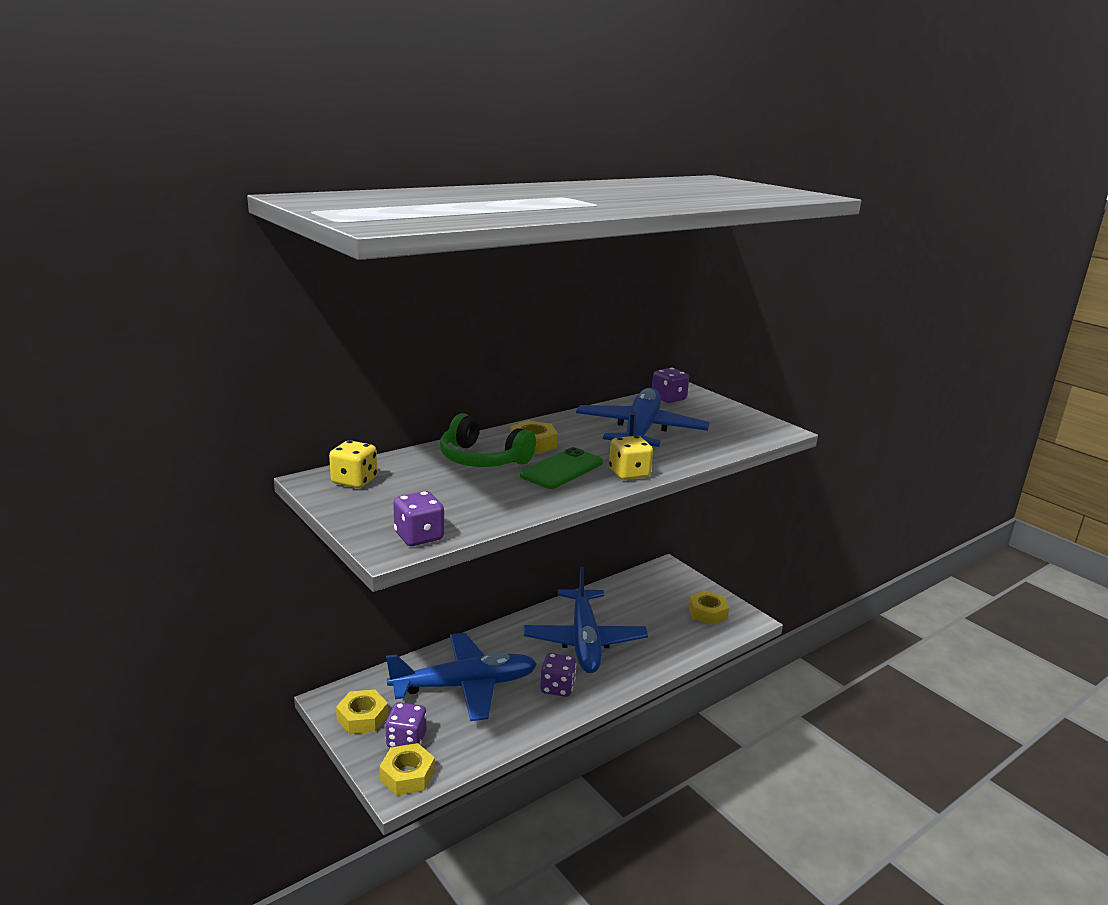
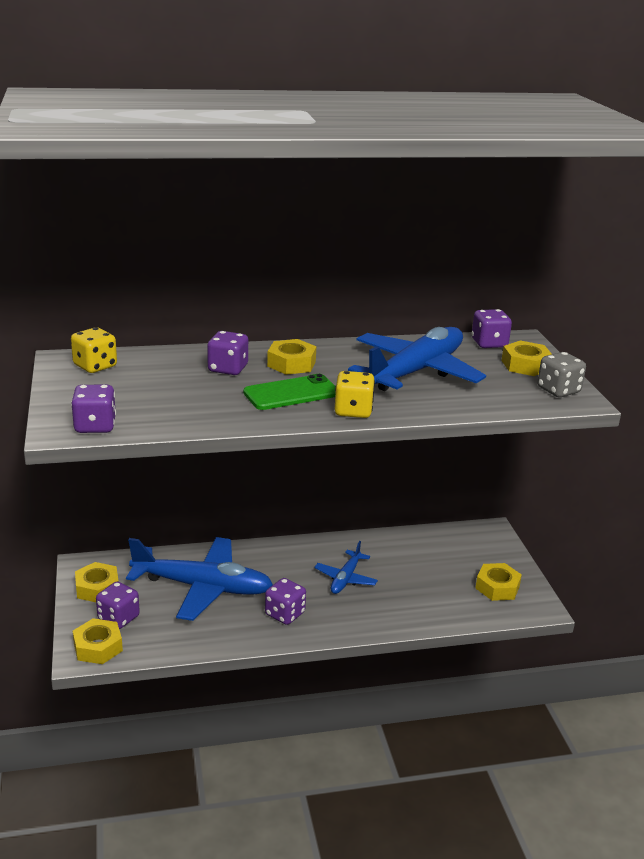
camera: 25 degrees right, 5 degrees up
(483, 459) = (228, 369): green headphones -> purple dice
(584, 640) = (346, 578): blue plane -> blue plane, size x0.50
(714, 411) = (525, 365): none -> yellow nut
(758, 426) = (558, 390): none -> grey dice

